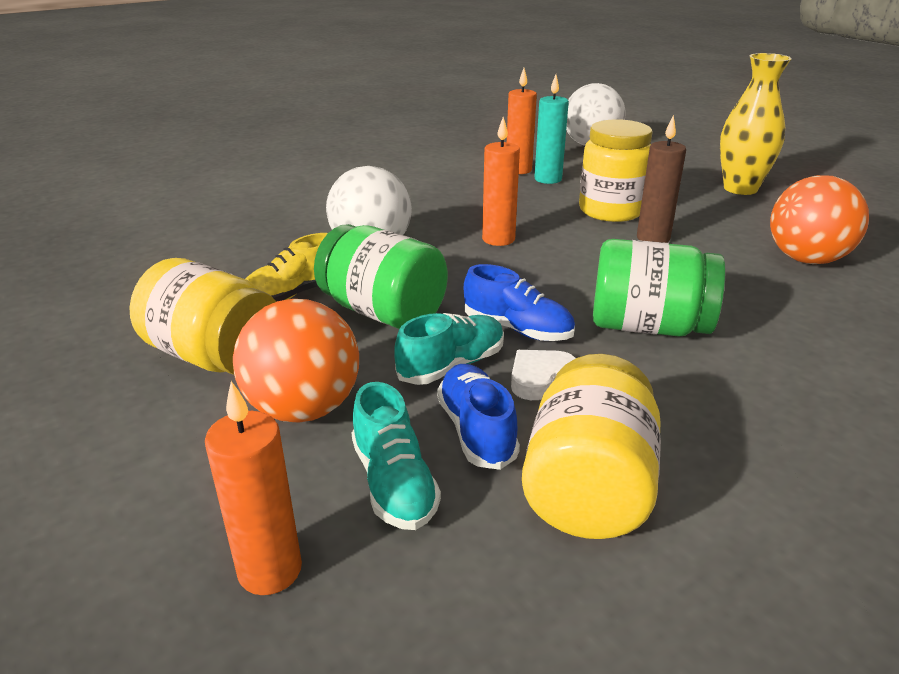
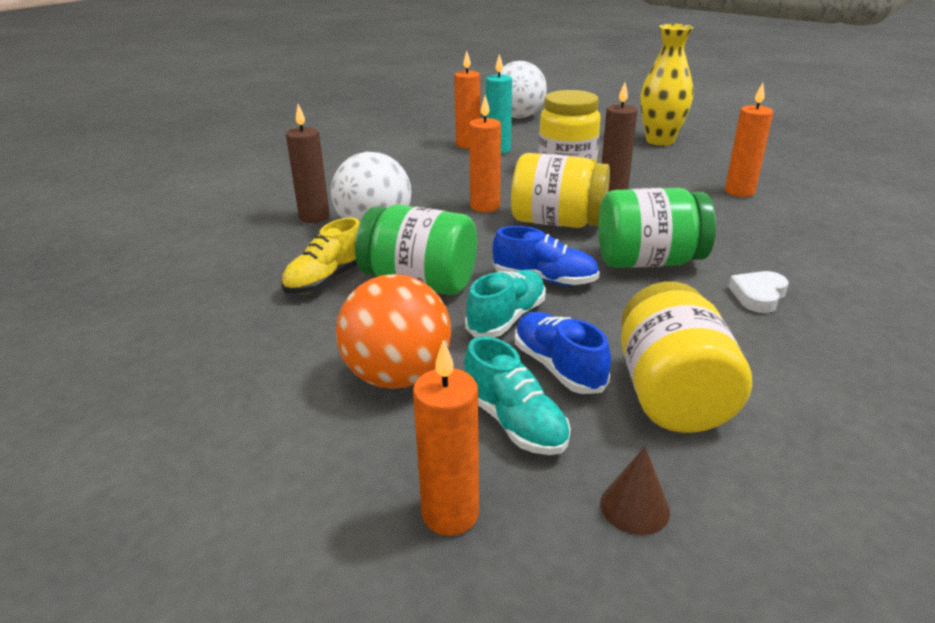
camera: 15 degrees left, 0 degrees up
(215, 356) = (285, 346): yellow jar -> yellow jar (558, 222)
(319, 228) = (314, 217): none -> brown candle
(470, 611) = (634, 507): none -> brown cone
(540, 378) = (586, 316): white heart -> white heart (758, 295)
(806, 259) = (739, 191): orange ball -> orange candle

